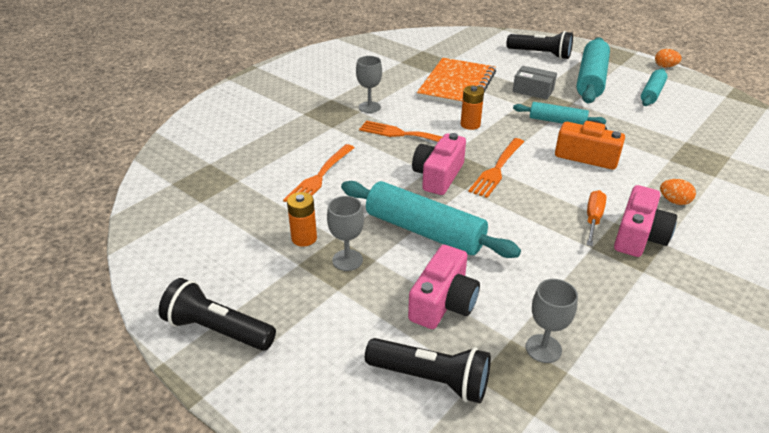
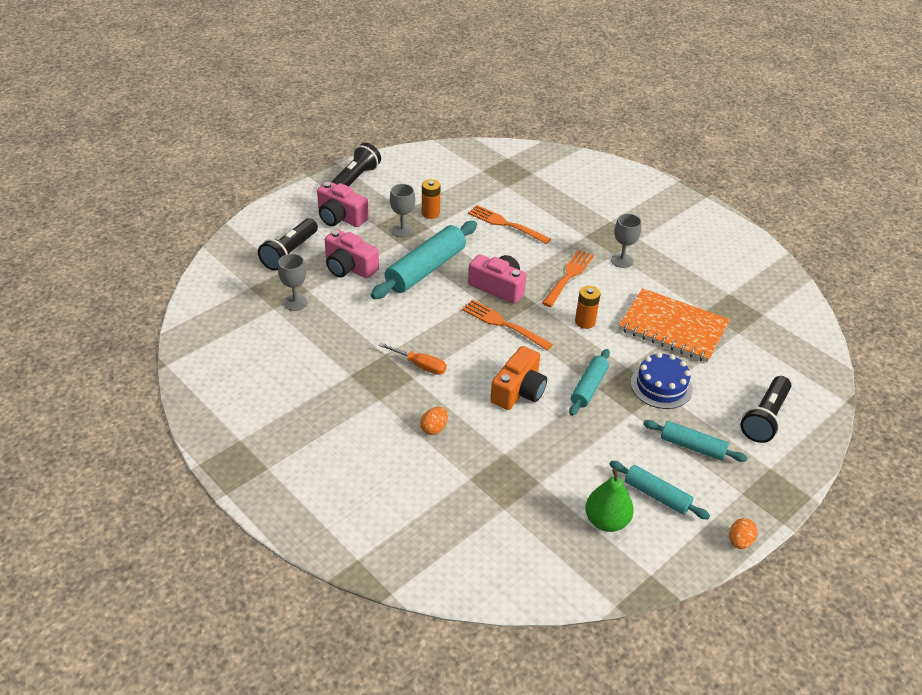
camera: 95 degrees right, 5 degrees up
(533, 90) = (661, 386): grey box -> blue cake
(590, 79) = (692, 446): turquoise rolling pin -> turquoise rolling pin, size x0.58
(639, 236) = (391, 386): pink camera -> pink camera (340, 217)
(696, 112) = (606, 521): none -> green pear

